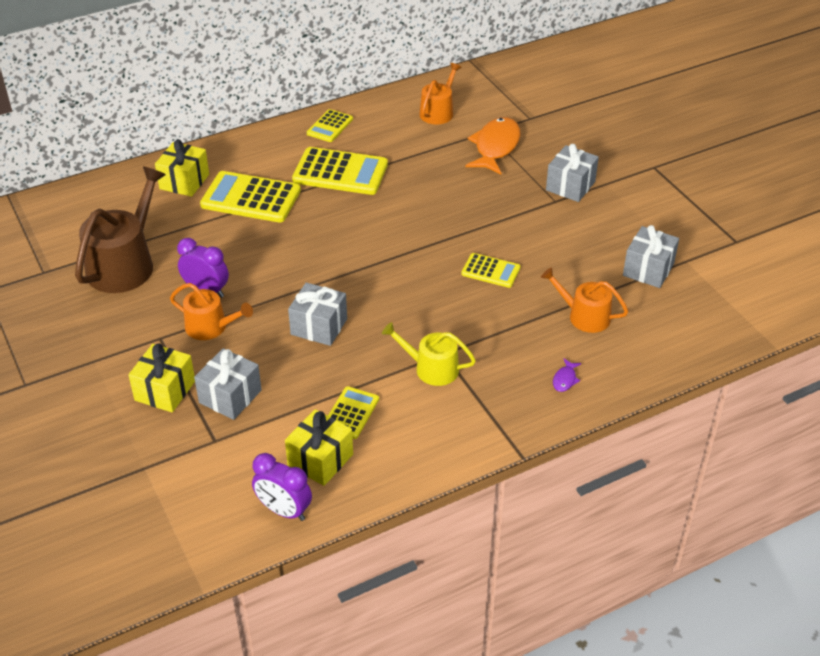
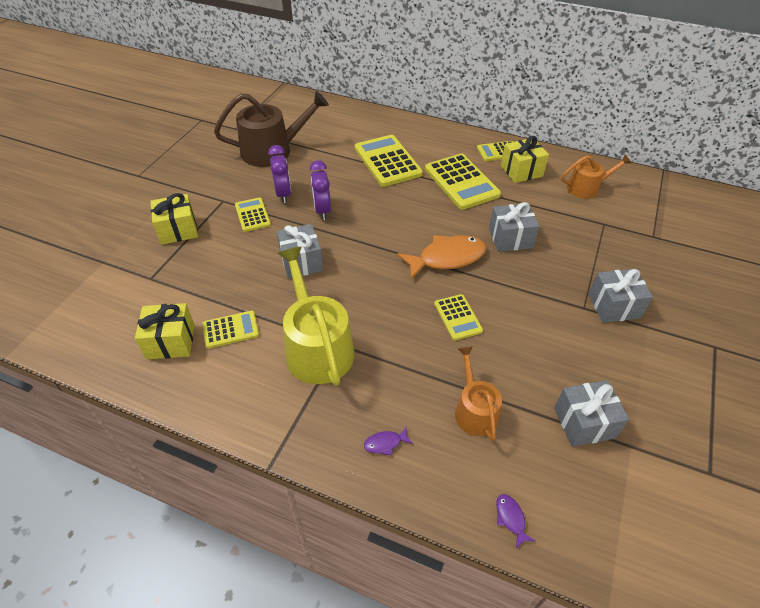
camera: 50 degrees right, 5 degrees up
(184, 181) = (369, 129): yellow gift -> yellow gift (521, 171)
(211, 327) = (252, 215): orange watering can -> yellow calculator
(230, 396) = (197, 261): grey gift -> grey gift (510, 238)
(284, 510) = (107, 352): purple clock -> purple clock (322, 210)
(431, 368) = (316, 347): yellow watering can -> yellow watering can, size x1.70
(495, 147) = (594, 237): orange fish -> orange fish (447, 258)
(682, 351) = (510, 518): none -> purple fish

